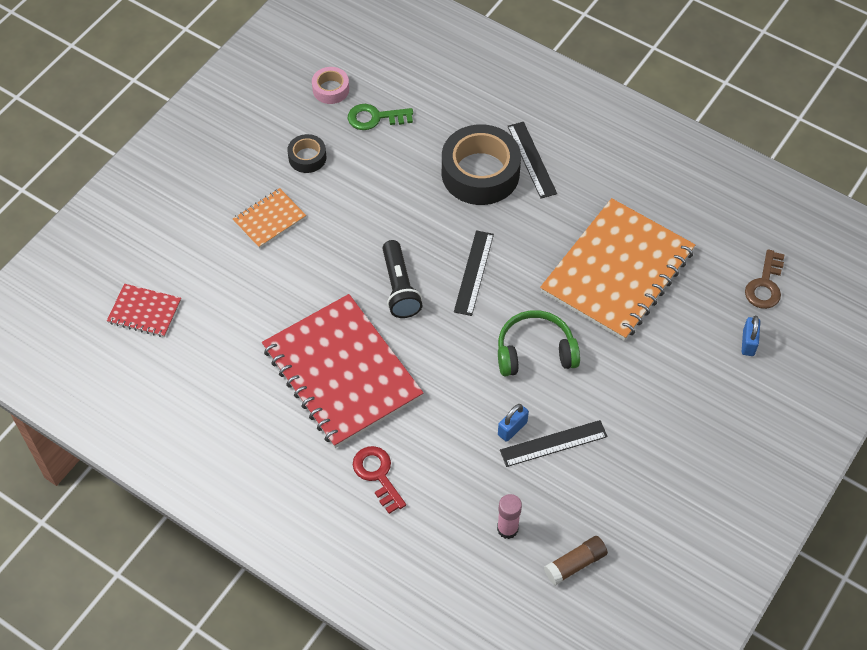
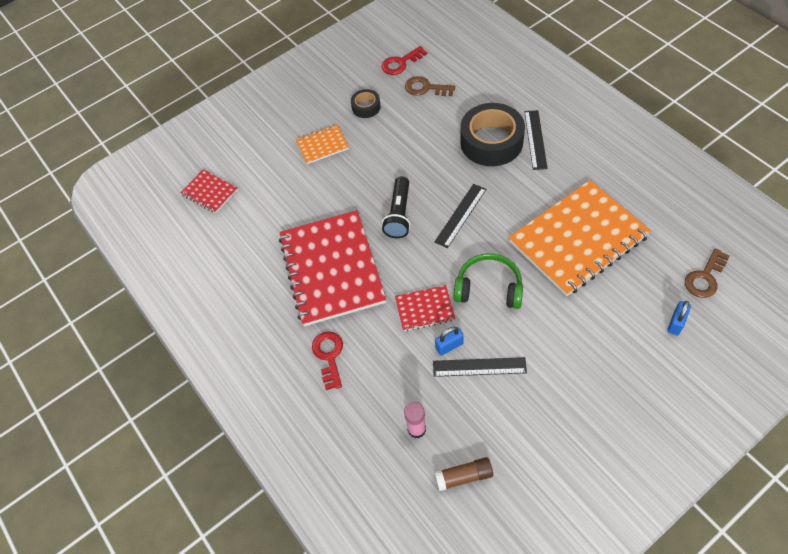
camera: 25 degrees right, 0 degrees up
(331, 89) = (400, 63): pink tape -> red key
(375, 118) = (426, 88): green key -> brown key
(470, 393) = (424, 309): none -> red notebook

